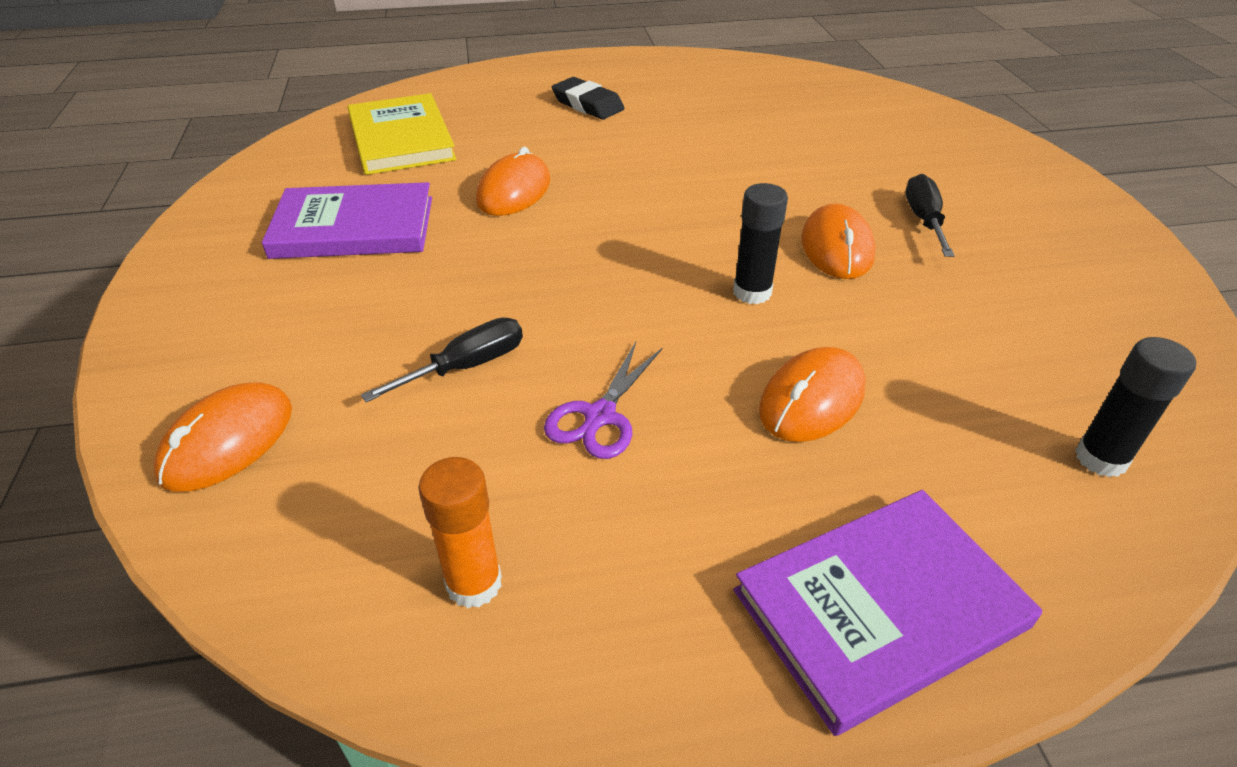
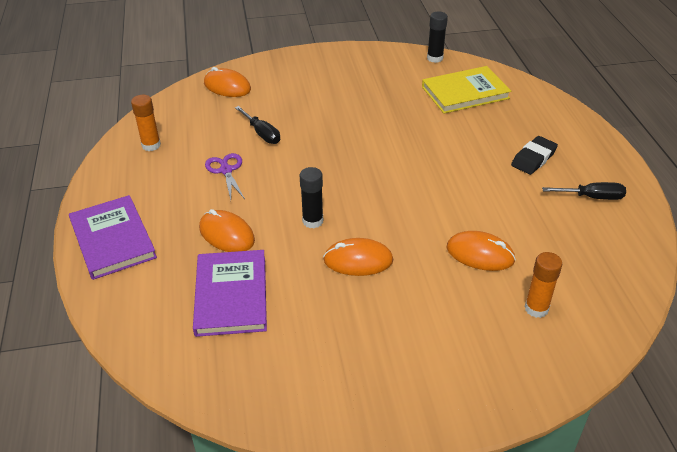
camera: 90 degrees right, 0 degrees up
(354, 227) = (370, 91): purple book -> purple book (231, 295)
(514, 191) = (411, 136): orange mouse -> orange mouse (480, 254)
(600, 416) = (226, 170): purple scissors -> purple scissors turned 45 degrees clockwise
(878, 128) = (536, 308): none -> orange glue stick
(924, 220) = (393, 308): black screwdriver -> black screwdriver (592, 197)
(1100, 459) = (169, 331): black glue stick -> black glue stick (435, 58)

